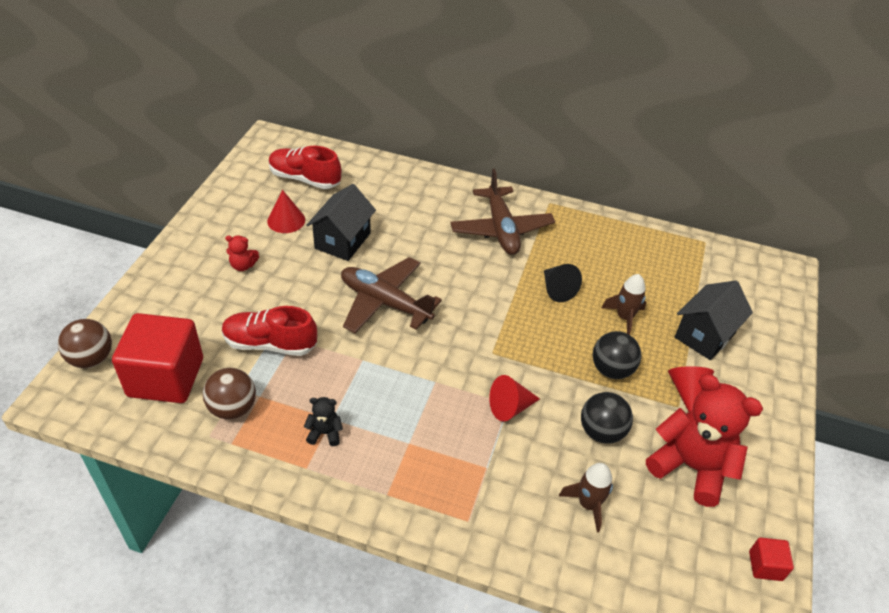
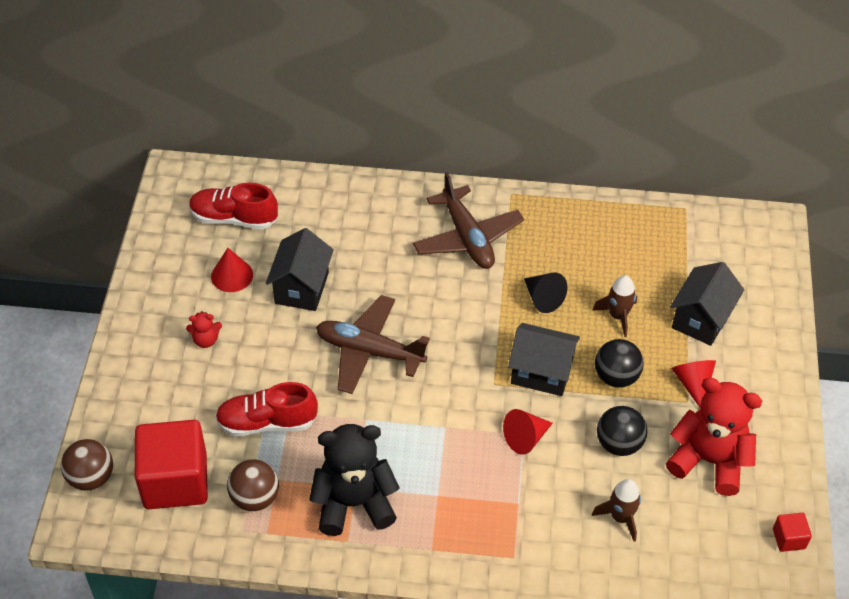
camera: 10 degrees left, 5 degrees up
(325, 433) = (354, 503): black teddy bear -> black teddy bear, size x2.31
(540, 351) = (541, 372): none -> black house

